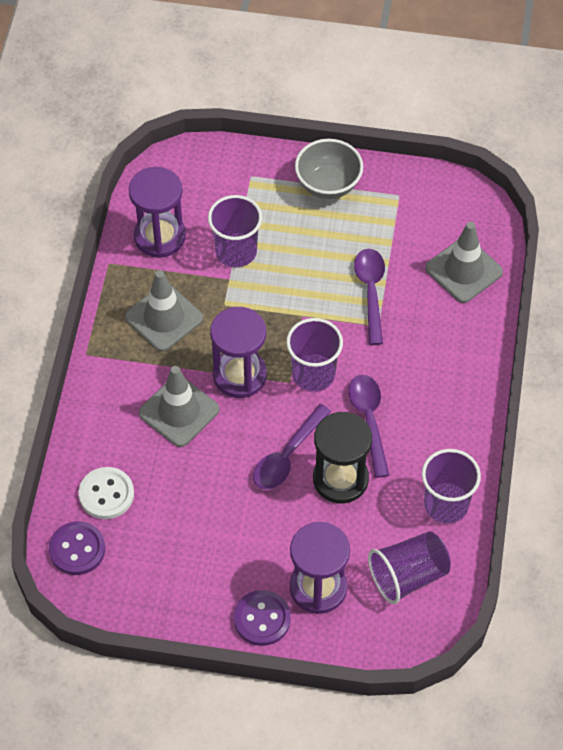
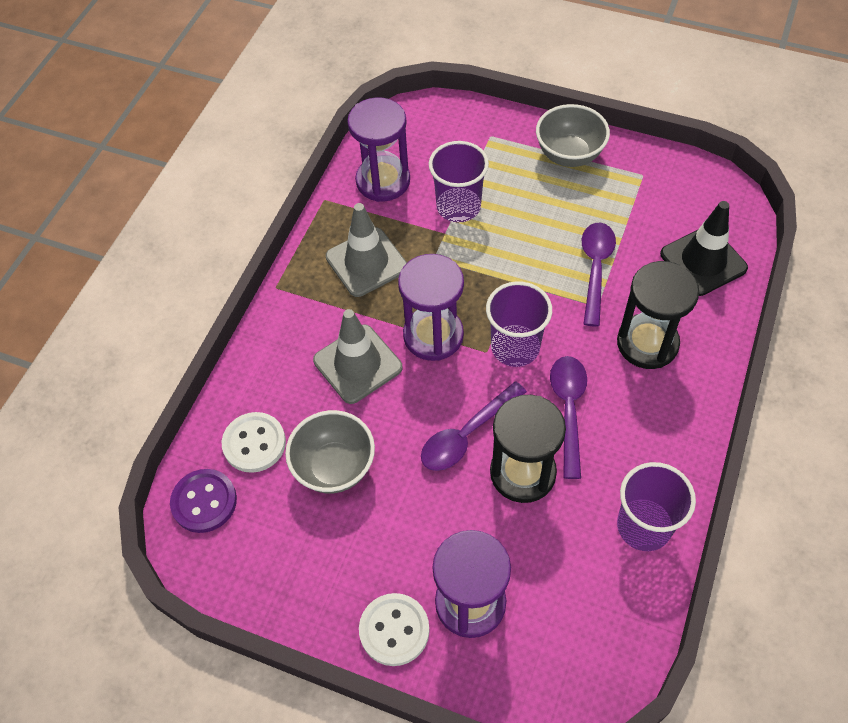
camera: 15 degrees right, 0 degrees up
(181, 502) = (334, 467): none -> grey bowl
(262, 619) = (394, 630): purple button -> white button
(408, 576) = (583, 609): purple cup -> none
(426, 352) = (647, 343): none -> black hourglass
(464, 270) = (703, 261): grey traffic cone -> black traffic cone

